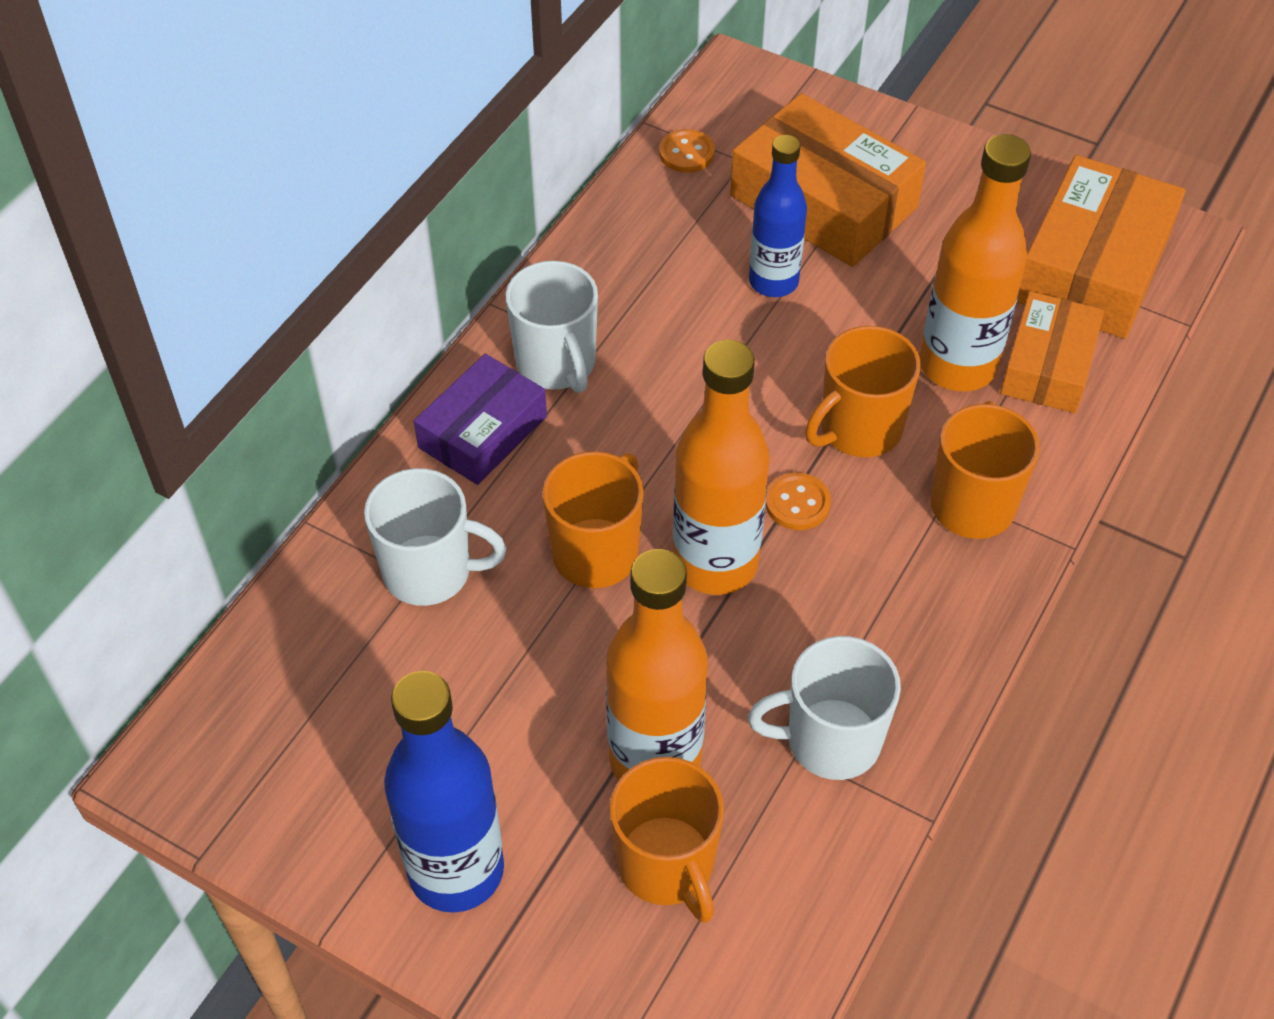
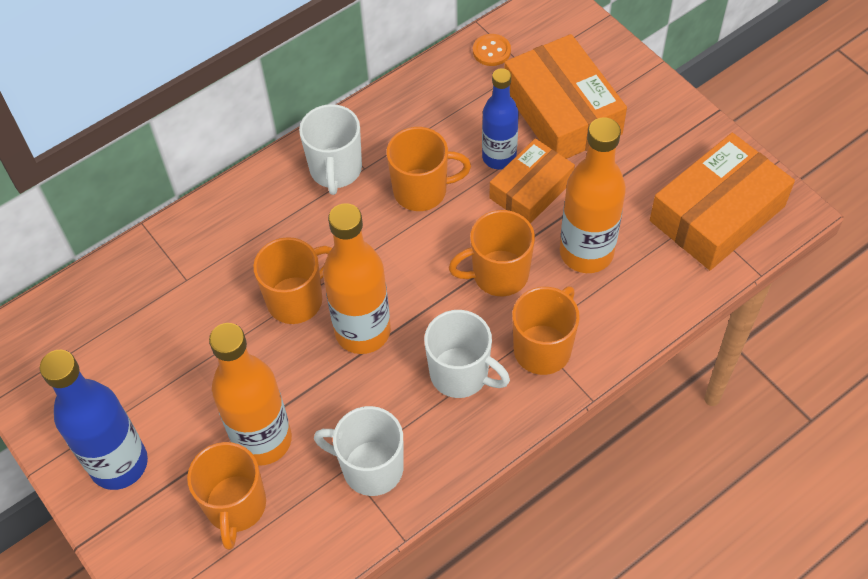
camera: 25 degrees right, 5 degrees up
(430, 572) = (195, 279): white mug -> white mug (461, 374)
(483, 432) = (269, 200): purple box -> none
(693, 354) = (422, 190): none -> orange mug
(797, 503) = (433, 310): orange button -> none
(1048, 365) = (646, 272): orange box -> orange box (531, 189)

